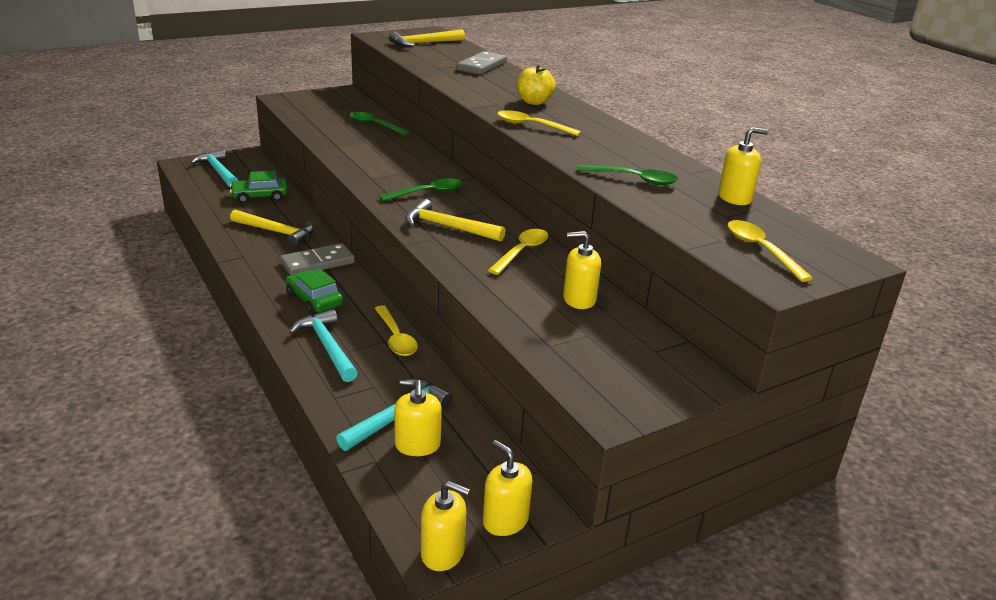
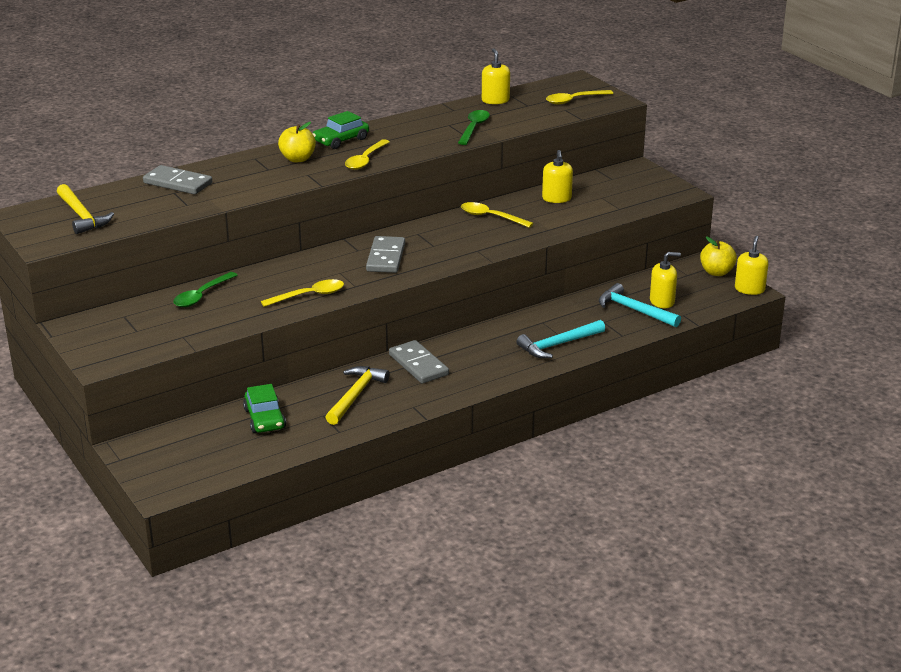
camera: 90 degrees left, 0 degrees up
(218, 171) = (187, 460): turquoise hammer -> none
(314, 300) = (488, 358): green car -> green car (341, 140)
(396, 338) = (536, 317): yellow spoon -> yellow spoon (309, 296)
(427, 193) = (385, 257): green spoon -> grey domino
(447, 227) = (454, 246): yellow hammer -> none
(505, 520) = (716, 272): yellow soap dispenser -> yellow apple

